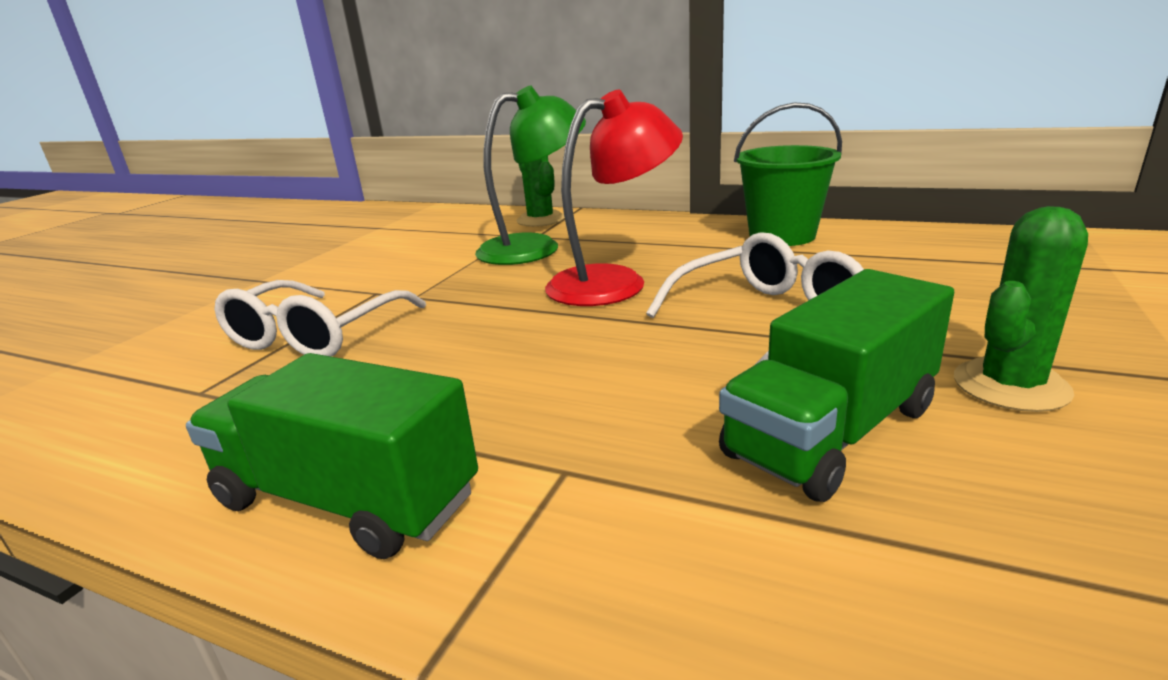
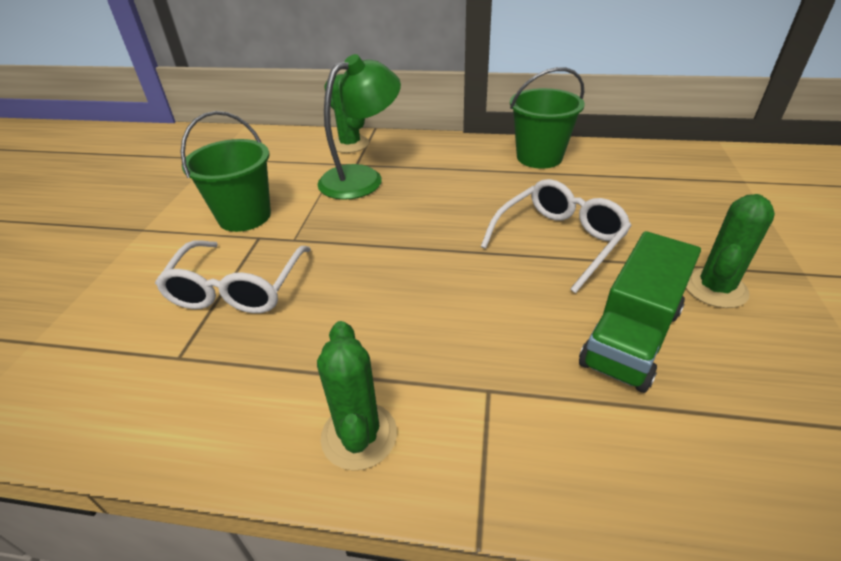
camera: 15 degrees left, 15 degrees up
(347, 499) = (359, 435): green truck -> green cactus
(374, 274) = (244, 216): none -> green bucket
(614, 282) = (441, 213): red lamp -> none

